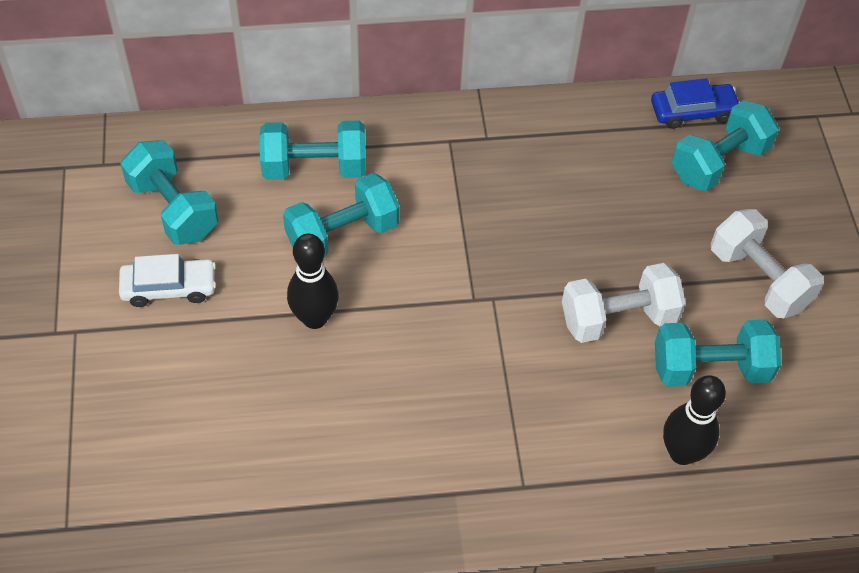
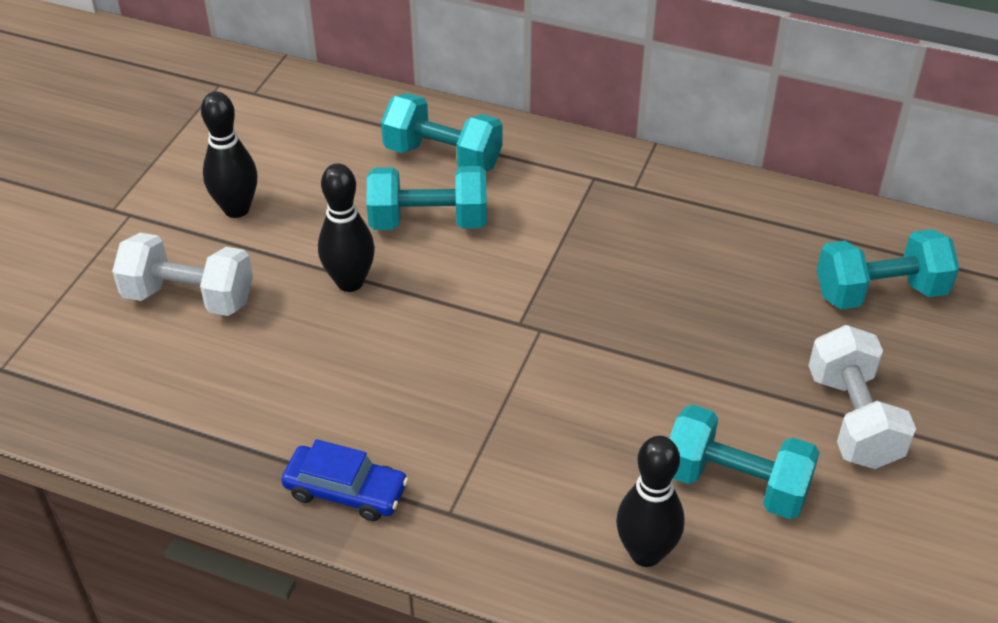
camera: 30 degrees right, 10 degrees down
(169, 288) = (236, 209): white car -> black bowling pin
(173, 209) = (288, 148): turquoise dumbbell -> none
(618, 318) = (662, 397): white dumbbell -> white dumbbell (189, 297)
(693, 112) = (881, 235): blue car -> blue car (346, 491)

